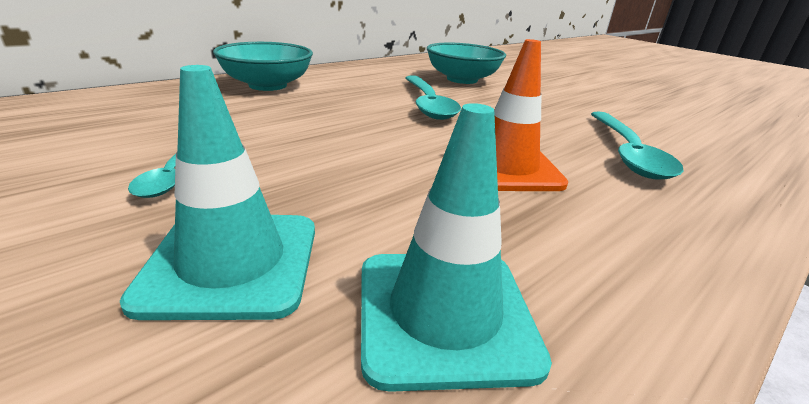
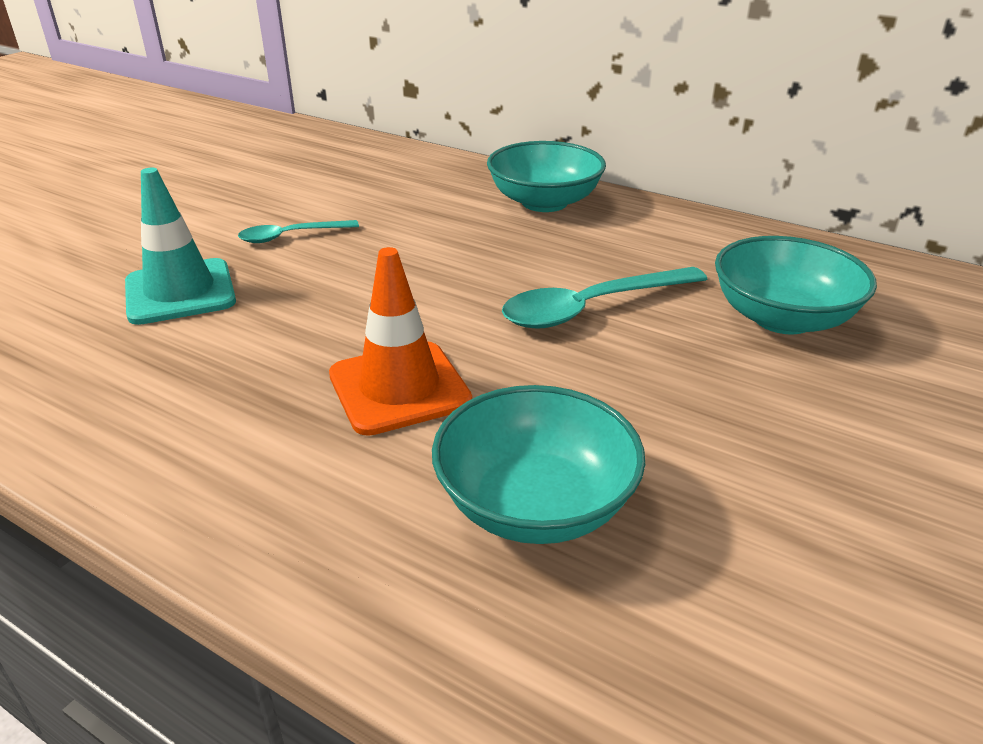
camera: 75 degrees right, 5 degrees up
(444, 313) = (134, 376): turquoise traffic cone -> none
(627, 153) = (535, 504): turquoise spoon -> turquoise bowl

